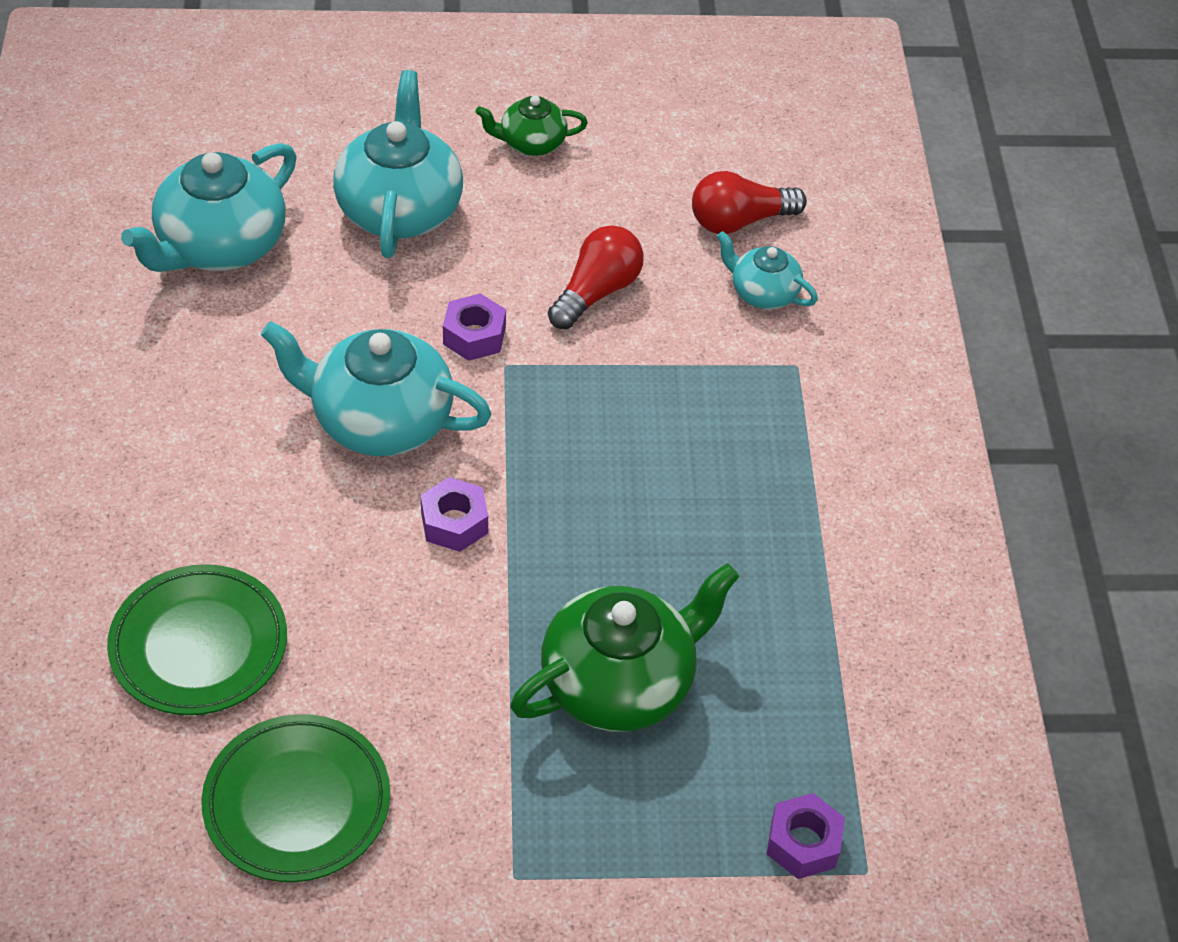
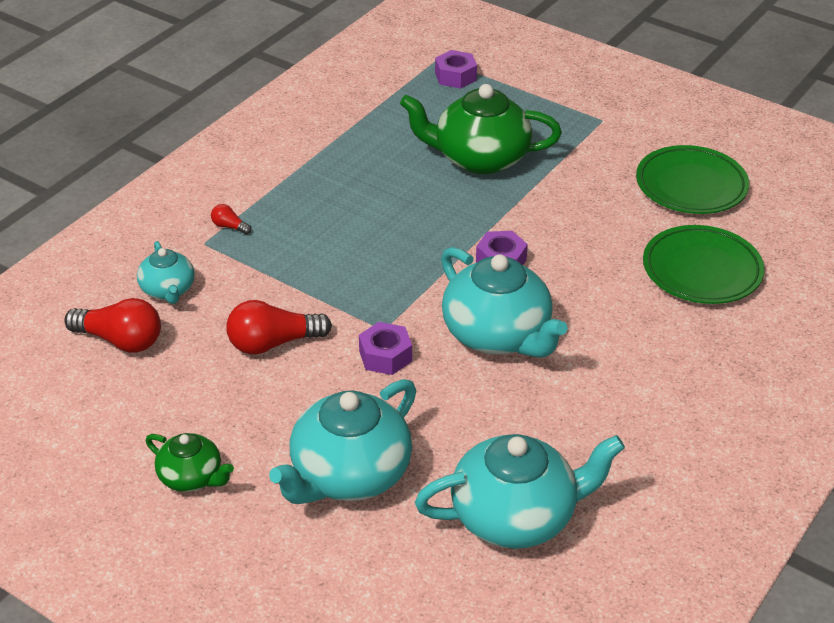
camera: 140 degrees left, 10 degrees down
(796, 400) = (229, 227): none -> red light bulb

